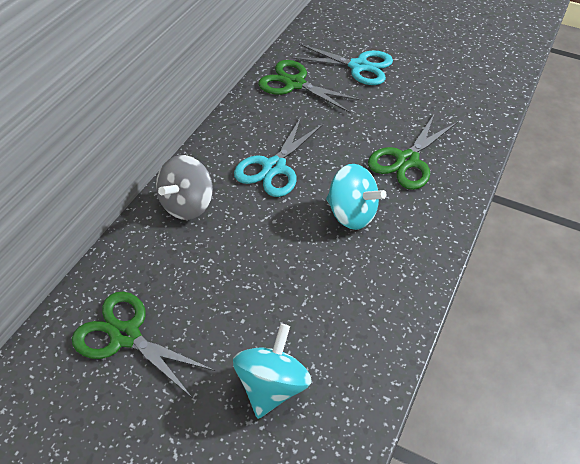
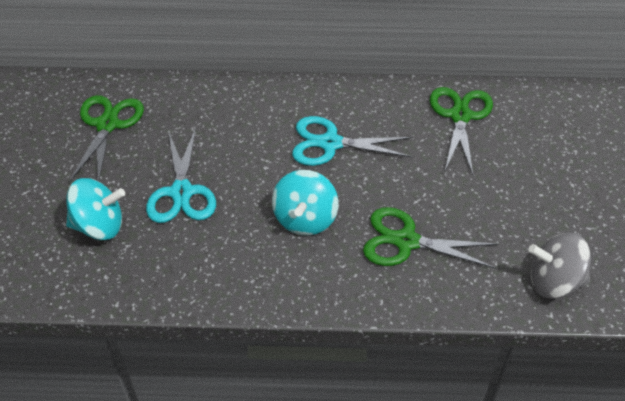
camera: 65 degrees right, 0 degrees up
(188, 204) = (251, 105): grey spinning top -> grey spinning top (554, 281)
(358, 66) = (530, 156): turquoise scissors -> turquoise scissors (181, 192)

